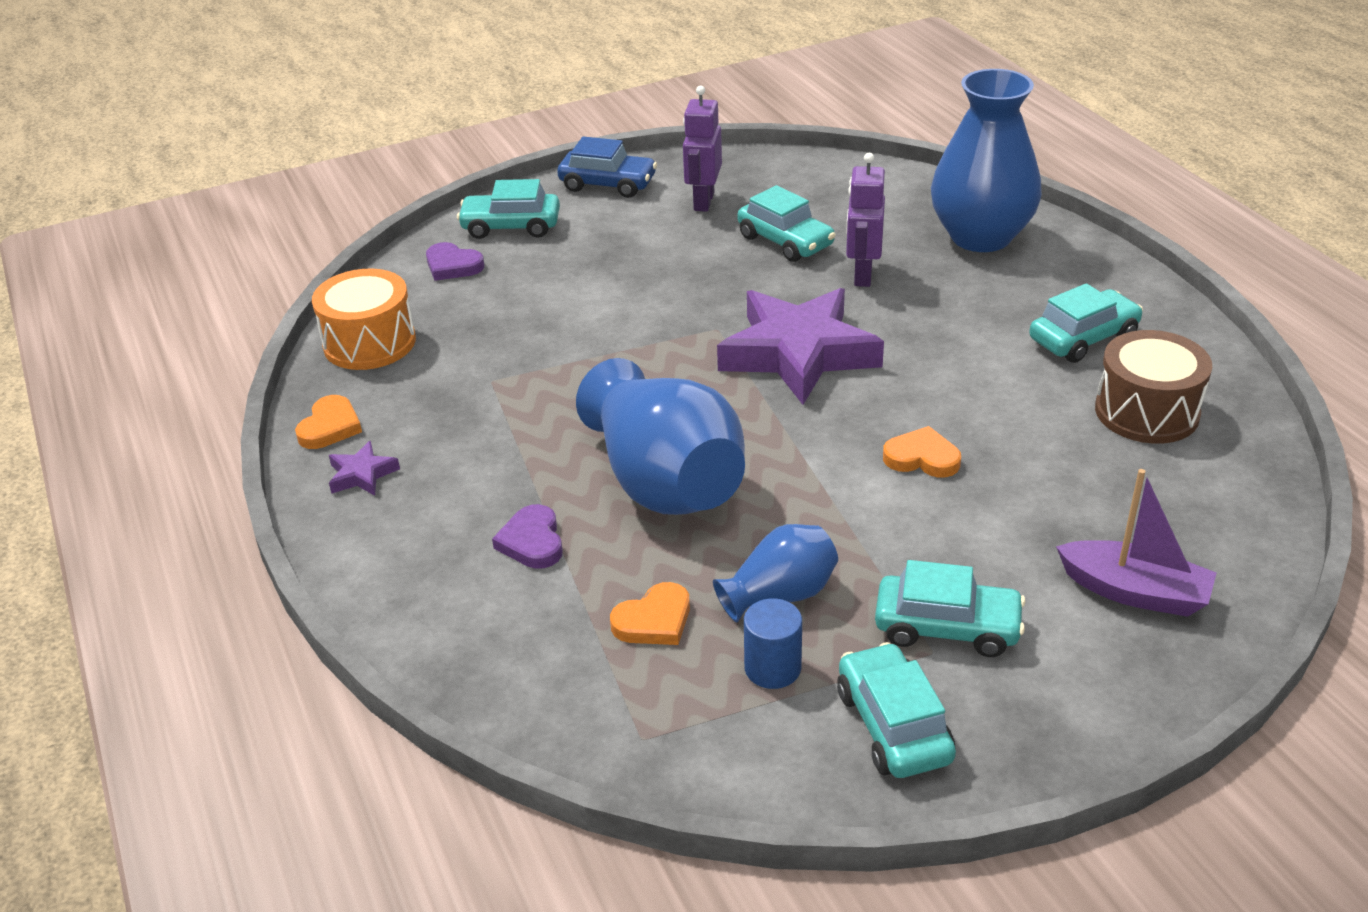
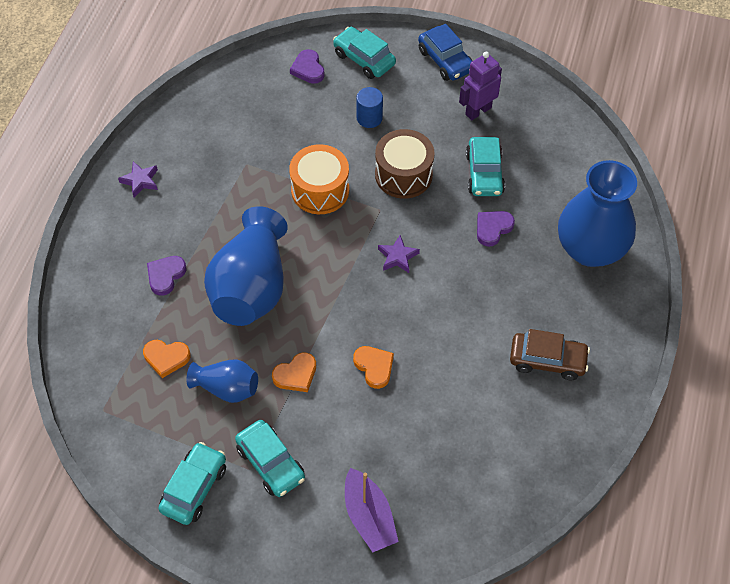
camera: 40 degrees right, 20 degrees up
(330, 427) = (155, 140): orange heart -> orange heart (296, 375)
(369, 343) = (221, 97): orange drum -> orange drum (320, 190)
(772, 668) = (182, 421): blue cylinder -> blue cylinder (369, 118)
(798, 353) = (397, 257): purple star -> purple star, size x0.40
(862, 275) = (493, 228): purple robot -> purple heart
(1083, 338) = (547, 360): turquoise car -> brown car
(1146, 412) = (514, 430): brown drum -> brown drum (403, 175)

